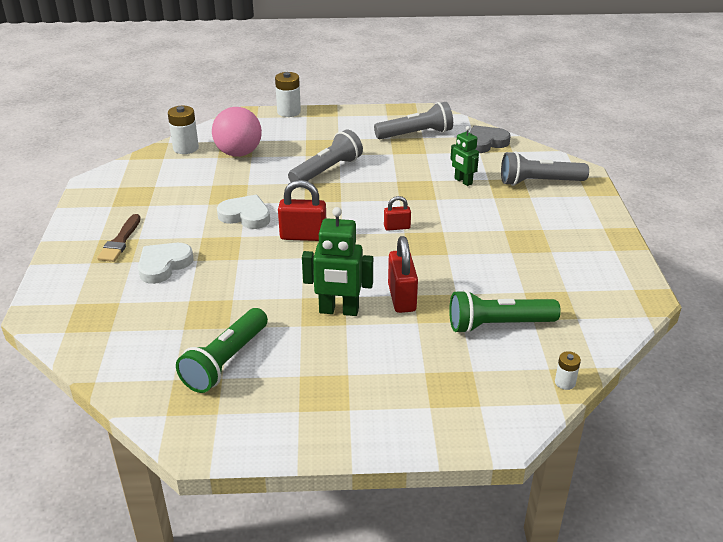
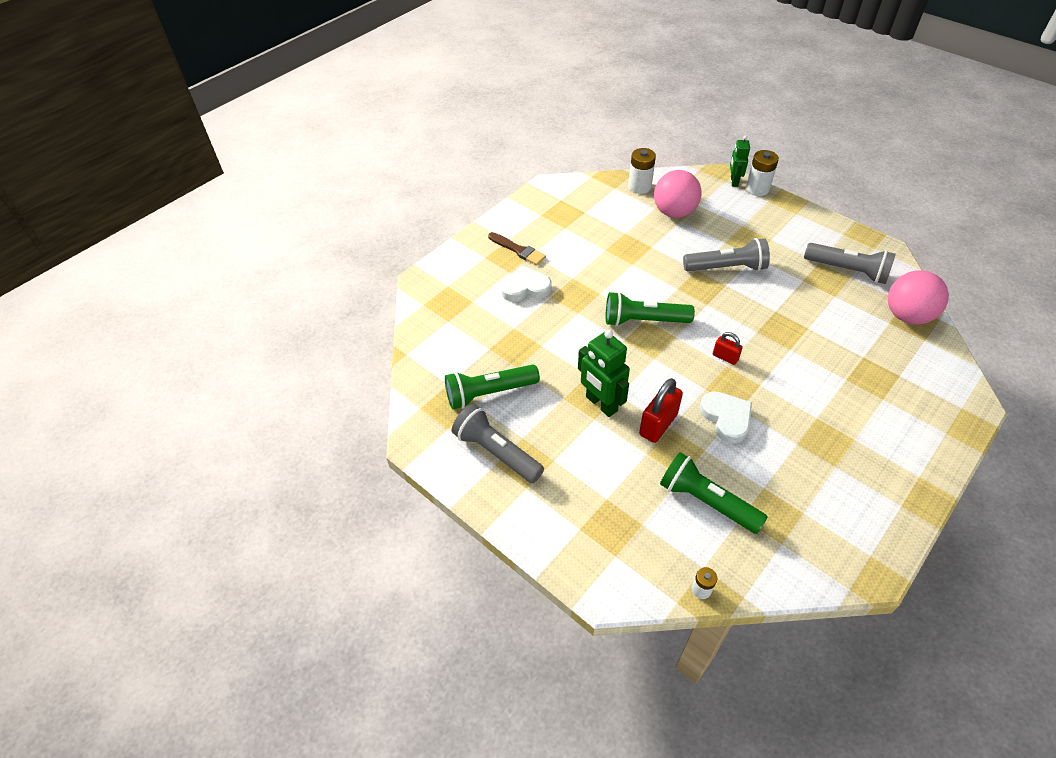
camera: 45 degrees right, 15 degrees up
(120, 241) = (518, 250): brown brush -> brown brush turned 105 degrees counterclockwise
(245, 216) = (620, 276): white heart -> white heart (726, 418)
(303, 236) = (643, 321): red padlock -> green flashlight
(463, 181) = (835, 345): green robot -> green robot (734, 181)
(485, 143) = (907, 316): grey heart -> pink ball
(539, 182) = (911, 389): grey flashlight -> grey flashlight (496, 452)

